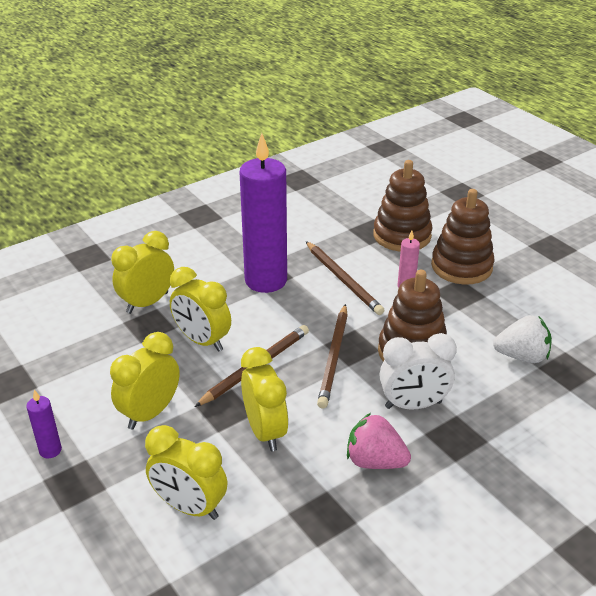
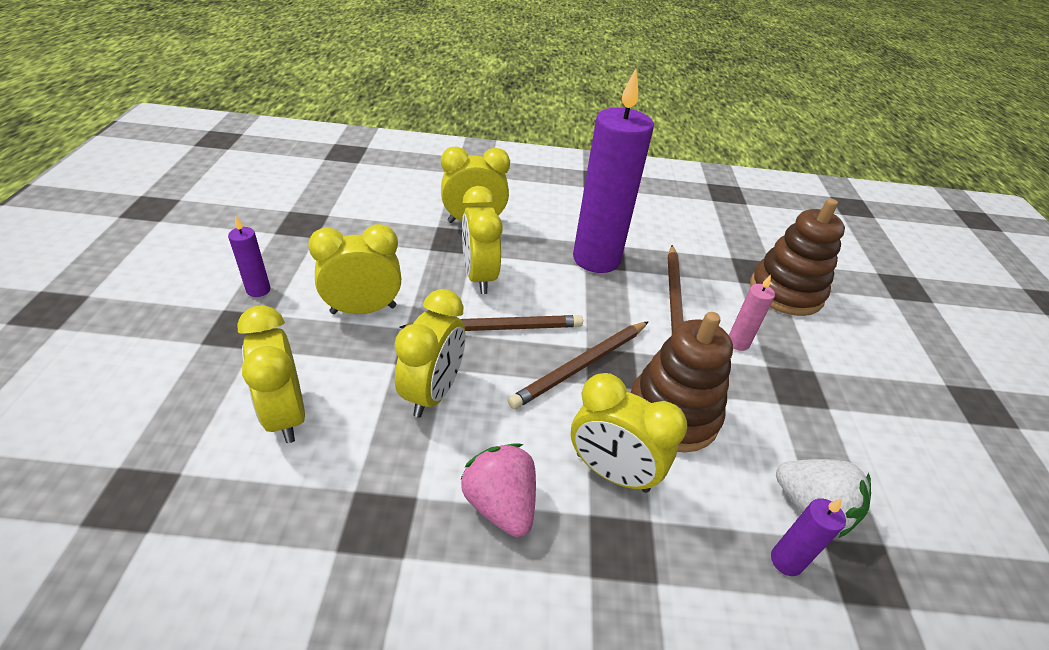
camera: 35 degrees right, 5 degrees up
(413, 405) = (611, 472): white clock -> yellow clock
(461, 266) = (829, 359): brown stacking toy -> none
(532, 389) = (786, 561): none -> purple candle

